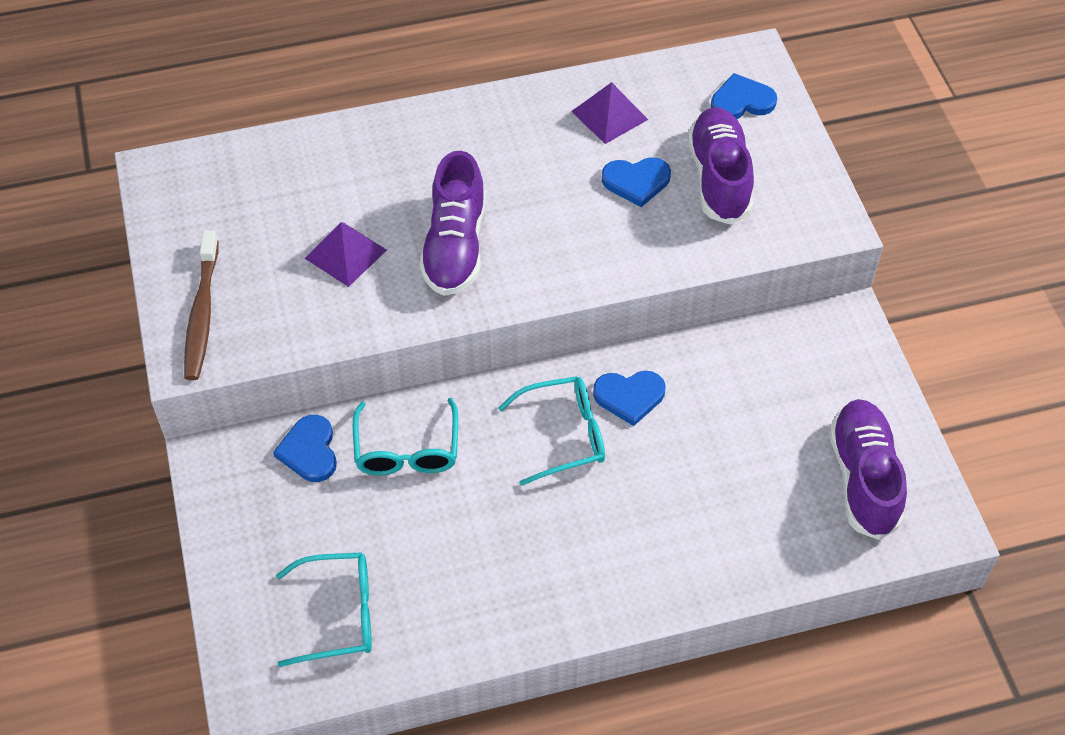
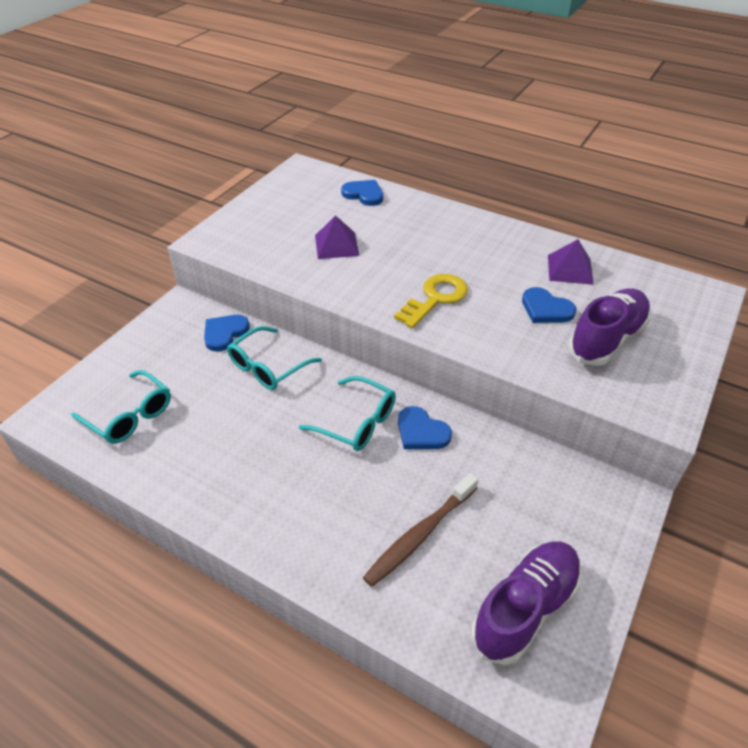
camera: 45 degrees right, 10 degrees down
(202, 313) = (238, 228): brown toothbrush -> brown toothbrush (420, 535)
(455, 246) = (396, 275): purple shoe -> none
(525, 246) = (435, 298): none -> yellow key
(742, 101) = (673, 310): blue heart -> blue heart (364, 194)

